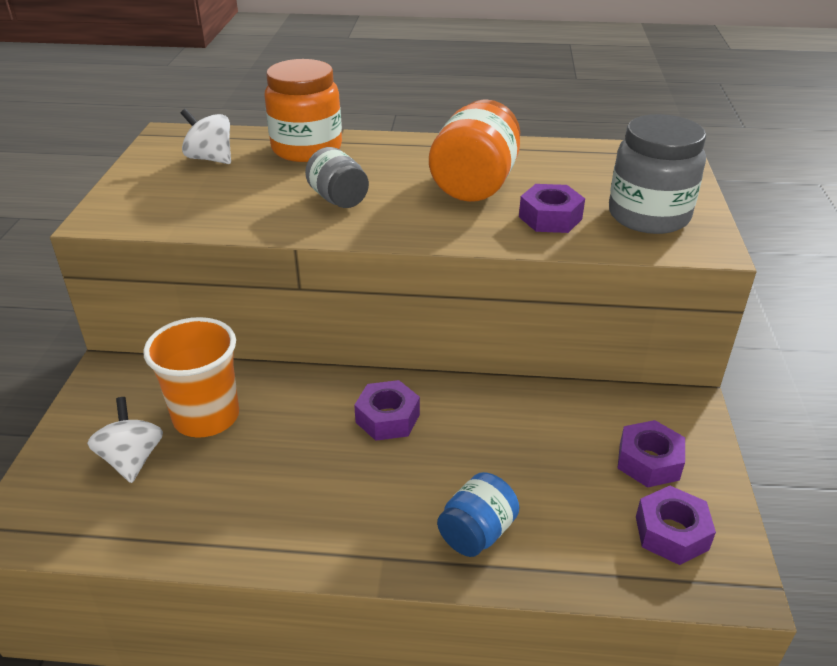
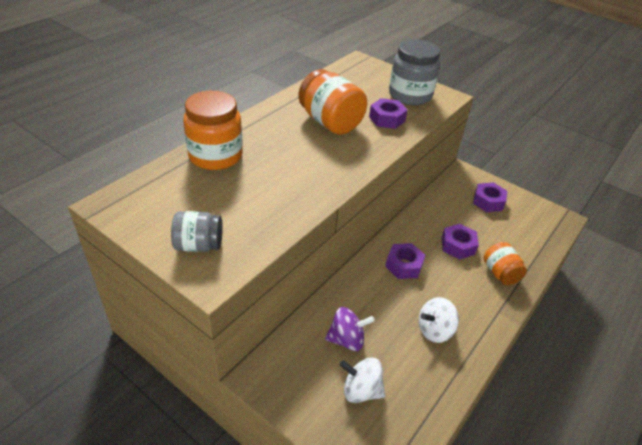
camera: 60 degrees left, 5 degrees up
(206, 417) = (347, 340): orange cup -> purple spinning top
(210, 159) = (178, 199): white spinning top -> white spinning top (434, 330)
(338, 199) = (297, 171): grey jar -> grey jar (199, 245)
(477, 533) = (500, 273): blue jar -> orange jar
(671, 533) = (530, 219): purple nut -> purple nut (458, 246)

